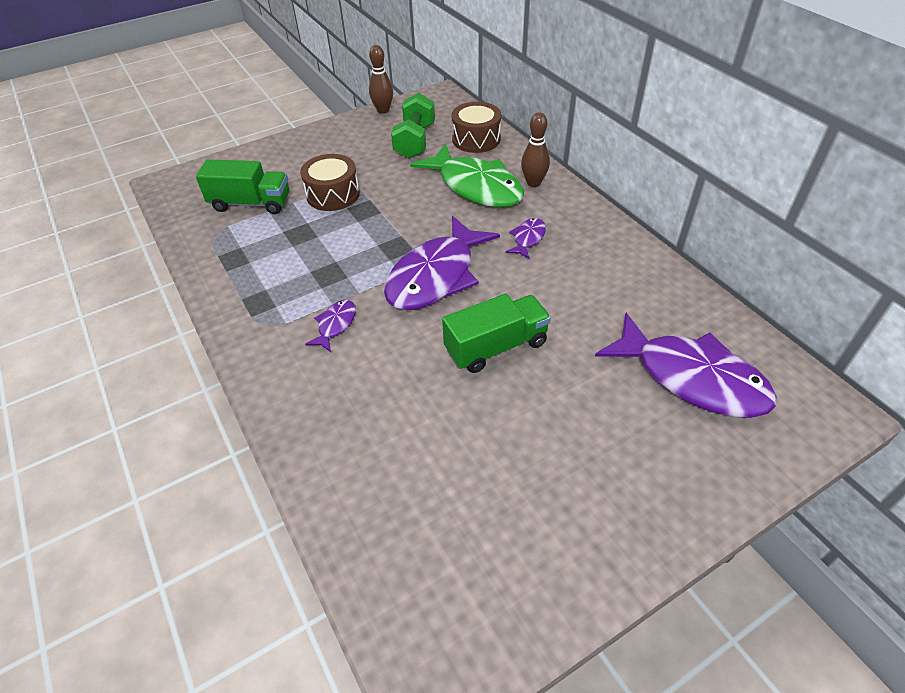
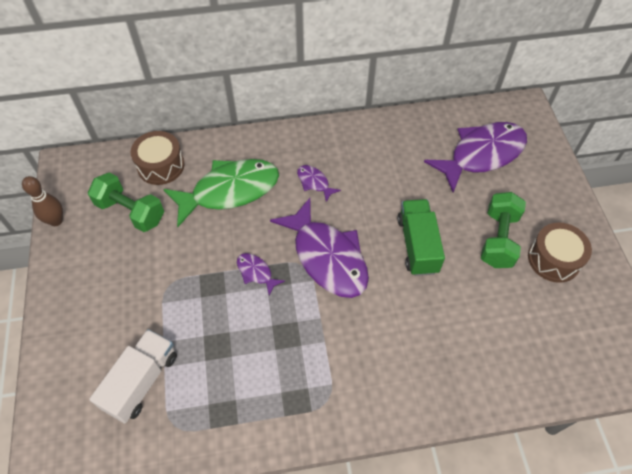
camera: 70 degrees left, 10 degrees up
(251, 203) = (141, 381): green truck -> white truck
(333, 194) = (173, 303): brown drum -> brown drum (554, 259)
(335, 325) = (351, 345): purple fish -> purple fish (256, 272)
(533, 183) = (249, 152): brown bowling pin -> none
(556, 429) = (498, 239): none -> green dumbbell

